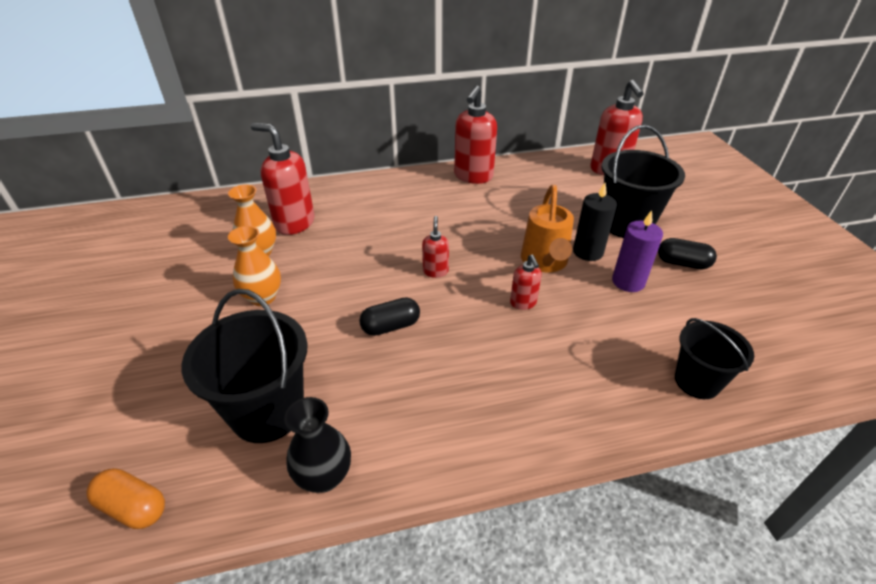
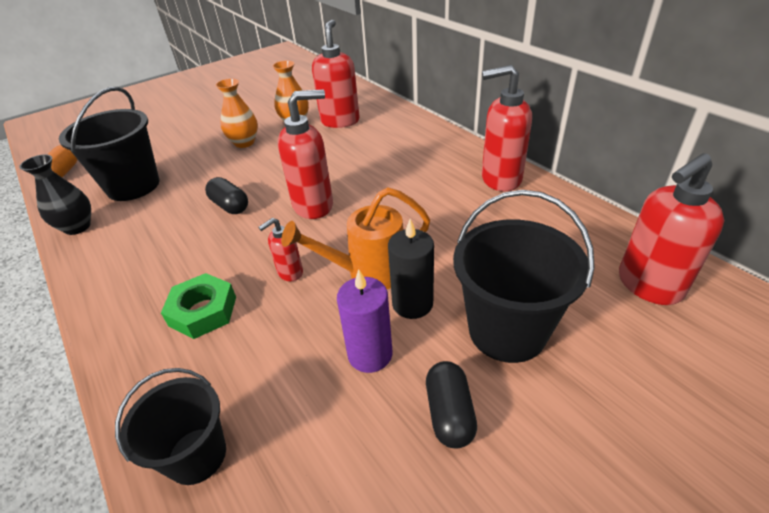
camera: 70 degrees right, 0 degrees up
(435, 271) = (314, 205): red soap dispenser -> red soap dispenser, size x1.95
(547, 364) = (203, 311): none -> green nut

